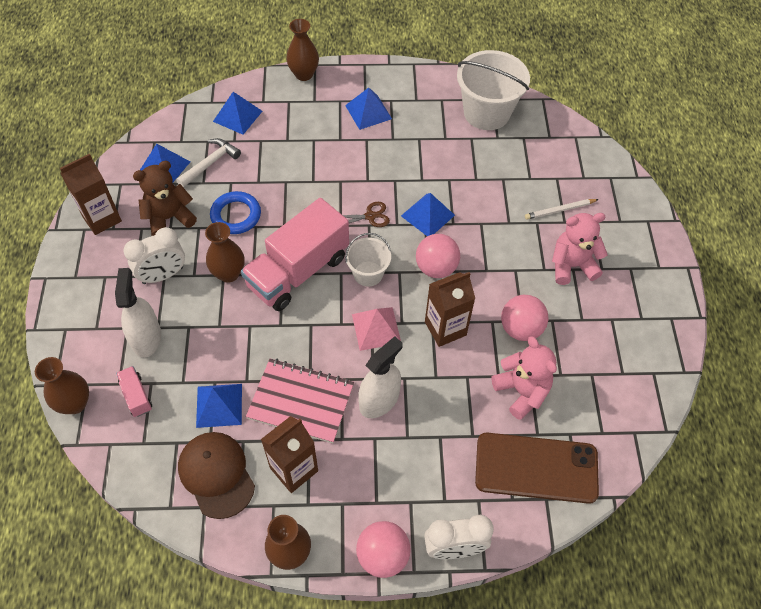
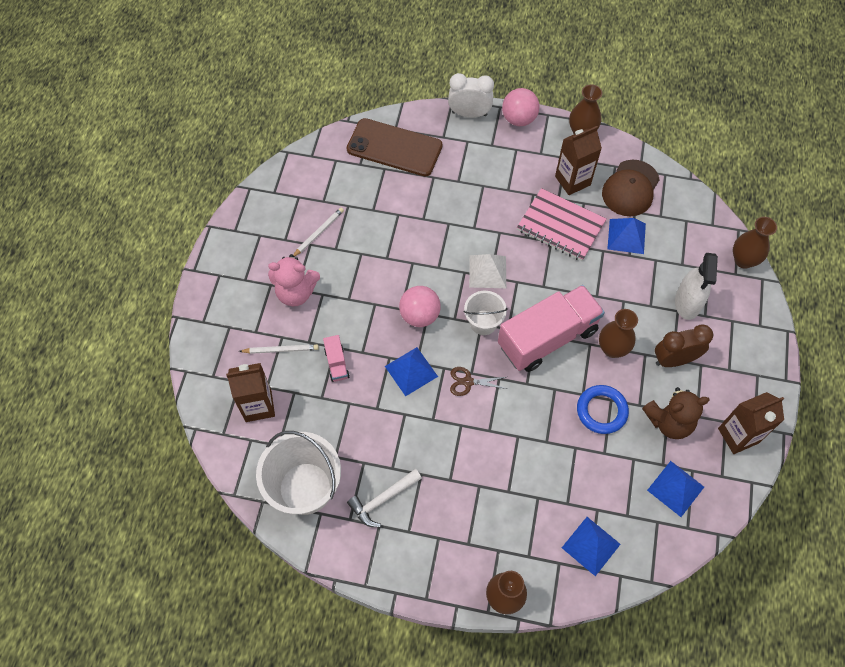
camera: 165 degrees left, 5 degrees up
(136, 396) = (693, 256): pink truck -> pink truck (336, 363)
(163, 275) = (674, 360): white clock -> brown clock
(210, 163) = (625, 482): white hammer -> white hammer (383, 499)
(216, 474) = (630, 188): brown cap -> brown cap turned 45 degrees clockwise
(368, 112) = (439, 519): blue pyramid -> none
(376, 328) = (487, 271): pink pyramid -> white pyramid
(379, 400) = (498, 215): white spray bottle -> none
(445, 328) = (428, 259): brown carton -> brown carton (258, 406)
(520, 328) = (365, 247): pink ball -> none
(521, 391) = (384, 199): pink teddy bear -> none
(578, 334) = (318, 233): none -> white pencil

